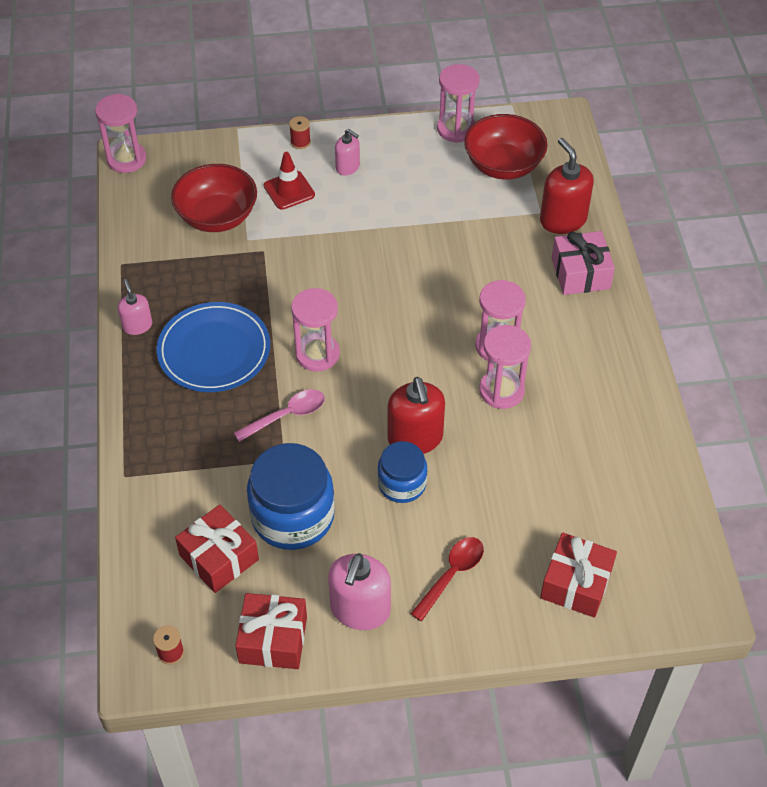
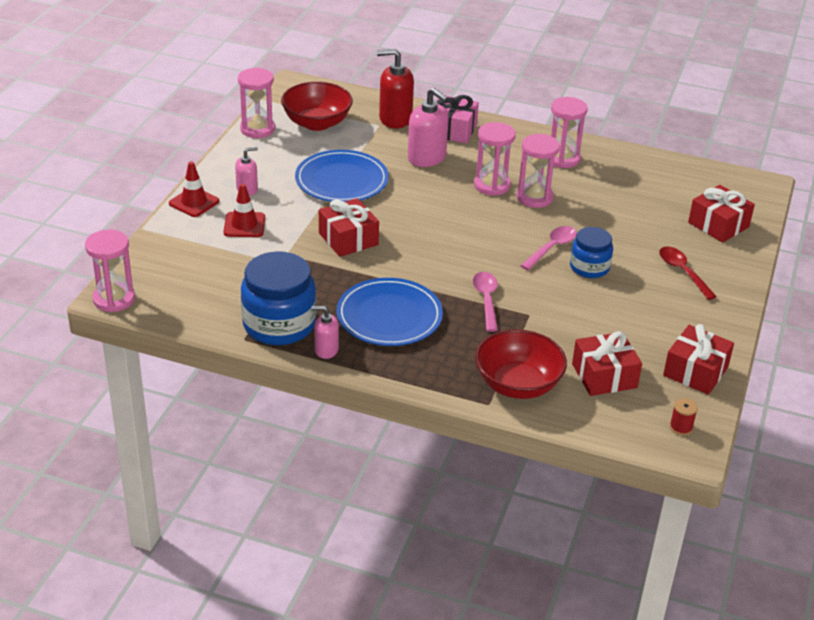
camera: 65 degrees left, 15 degrees down
(217, 216) = (238, 270): red bowl -> red bowl (518, 385)
(292, 516) = (587, 327): blue jar -> blue jar (279, 324)
(300, 142) = (194, 202): red spool -> red traffic cone
(317, 354) = (435, 266): pink hourglass -> pink hourglass (562, 158)
(318, 271) = (348, 239): none -> red gift
(360, 609) = (690, 322): pink soap dispenser -> pink soap dispenser (427, 158)
(414, 226) = (341, 180): none -> blue plate
(415, 438) = (551, 248): red soap dispenser -> pink spoon

